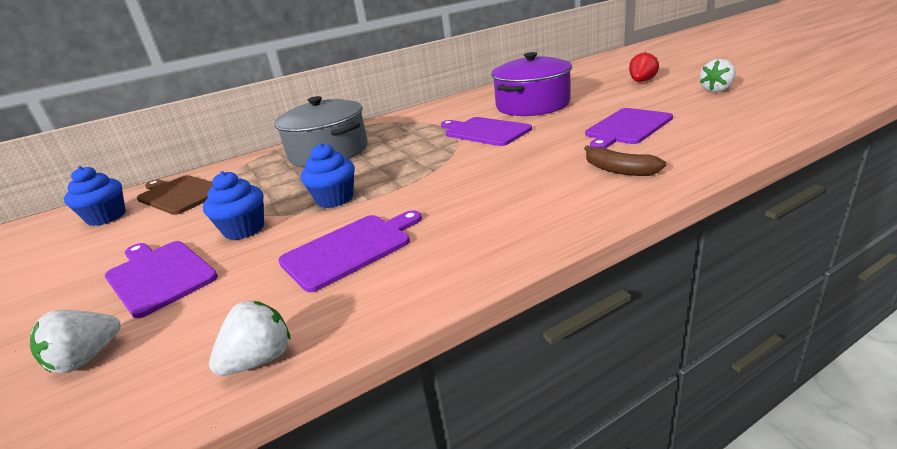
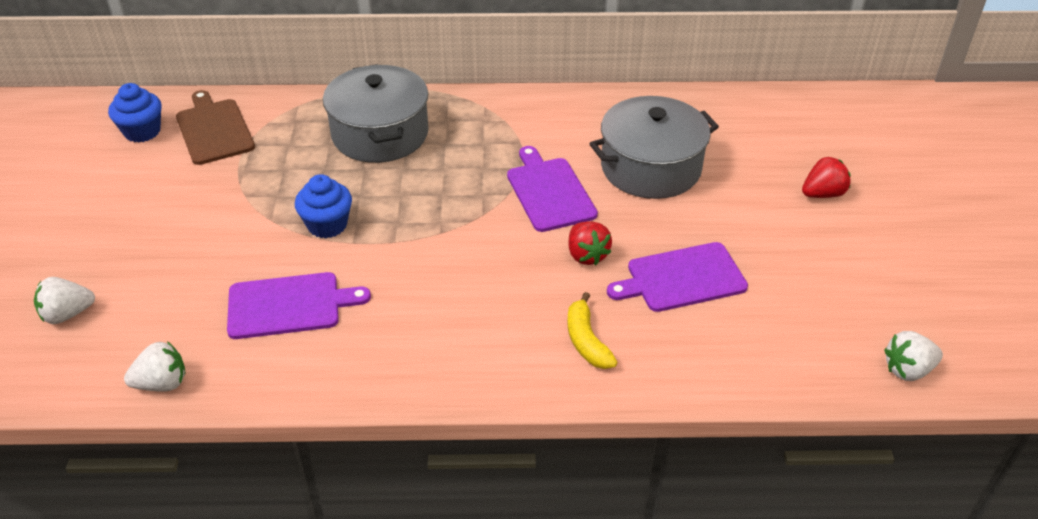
camera: 25 degrees right, 15 degrees up
(159, 275) = (145, 248): purple cutting board -> none
(244, 229) = (233, 224): blue cupcake -> none
(532, 105) = (651, 167): purple pot -> grey pot
(552, 142) = (586, 255): none -> red strawberry
(618, 170) = (586, 341): brown banana -> yellow banana
(716, 90) = (869, 268): white strawberry -> white strawberry (908, 370)

